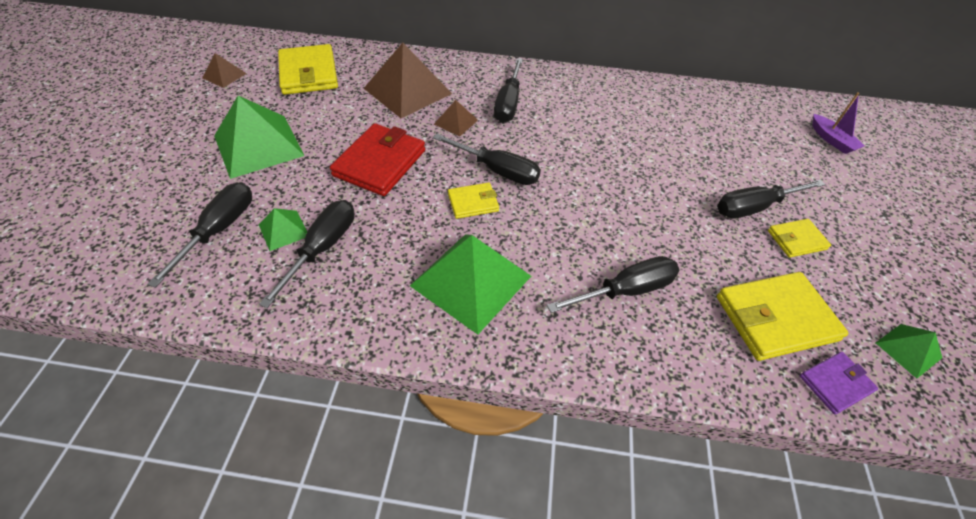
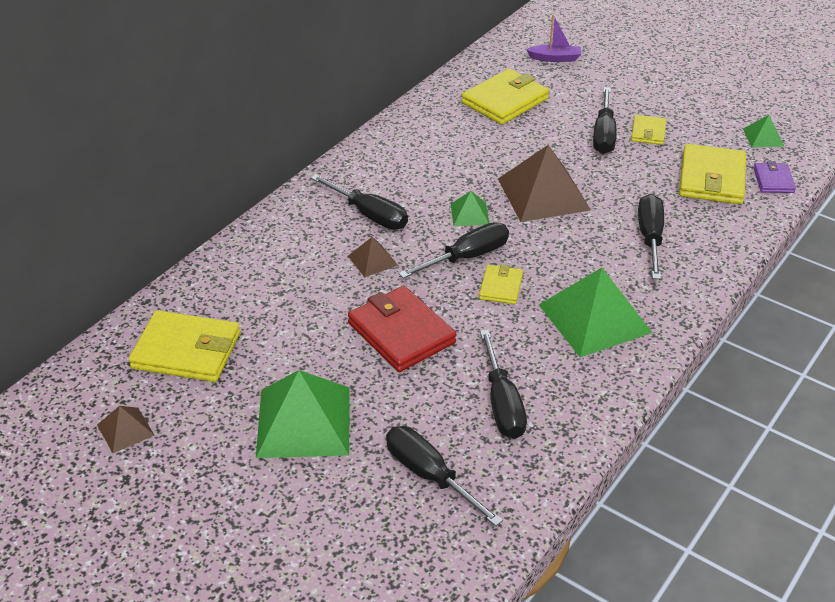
camera: 60 degrees left, 10 degrees down
(283, 230) = (459, 426): green pyramid -> green pyramid (469, 214)
(322, 249) = (502, 403): black screwdriver -> black screwdriver turned 150 degrees counterclockwise
(407, 91) = (289, 279): brown pyramid -> brown pyramid (543, 194)
(730, 129) = (505, 101): none -> yellow wallet

